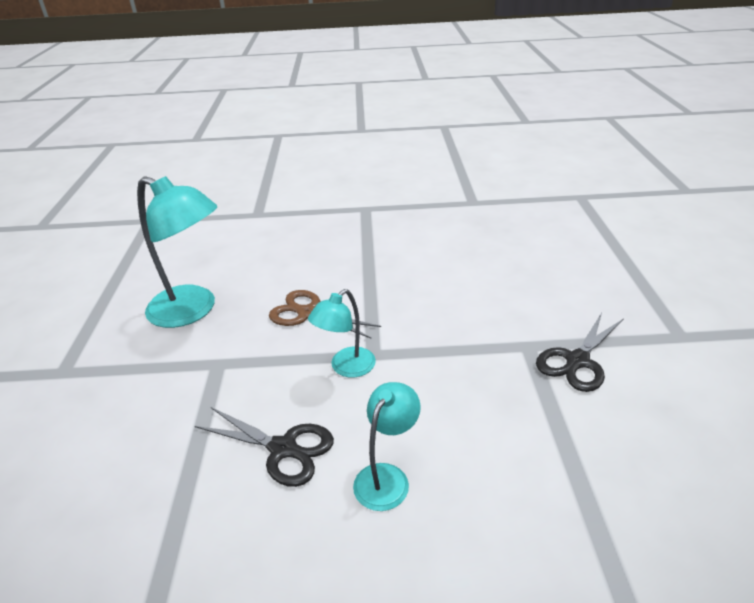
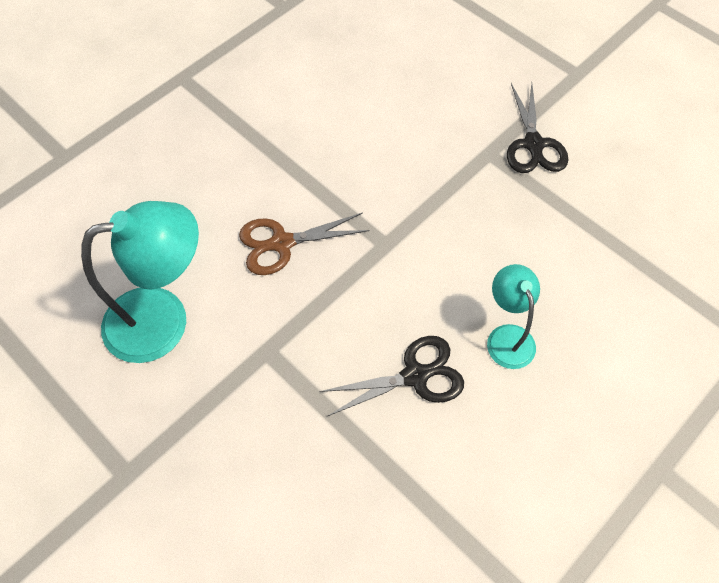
camera: 45 degrees left, 25 degrees up
(346, 368) = (379, 273): turquoise lamp -> none

